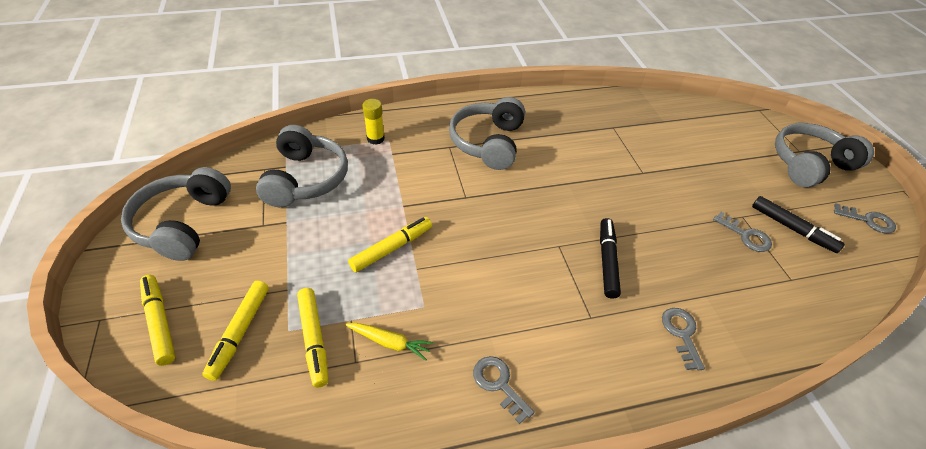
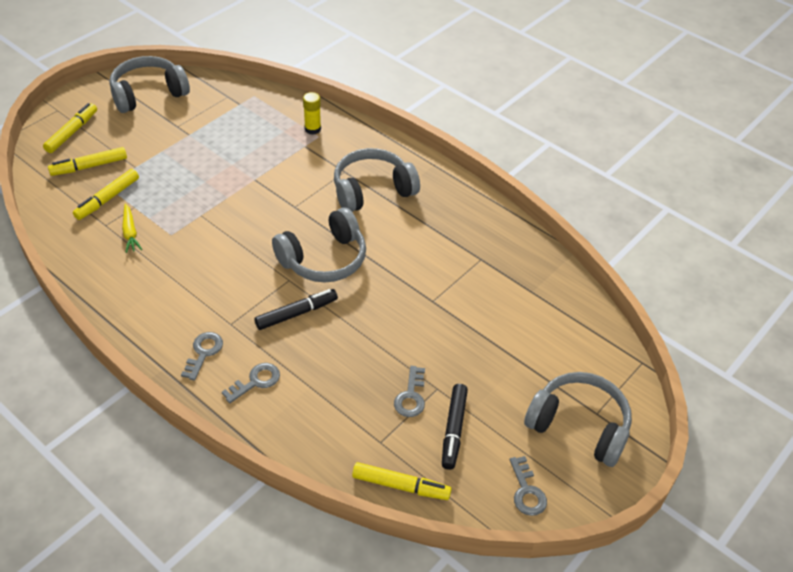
camera: 55 degrees right, 0 degrees up
(306, 179) = (236, 120): grey headphones -> grey headphones (324, 259)
(392, 248) = (208, 194): yellow marker -> yellow marker (401, 486)
(498, 384) = (137, 297): grey key -> grey key (203, 352)

